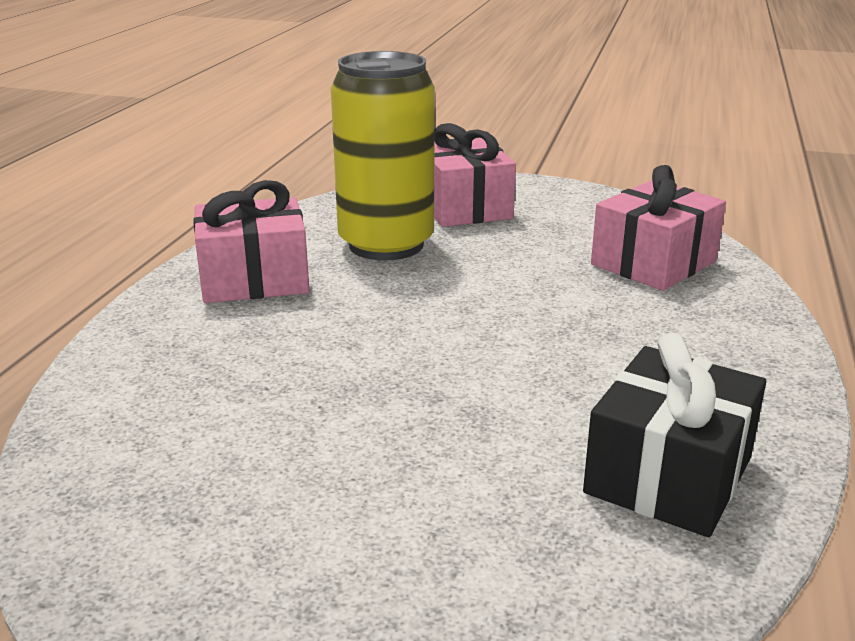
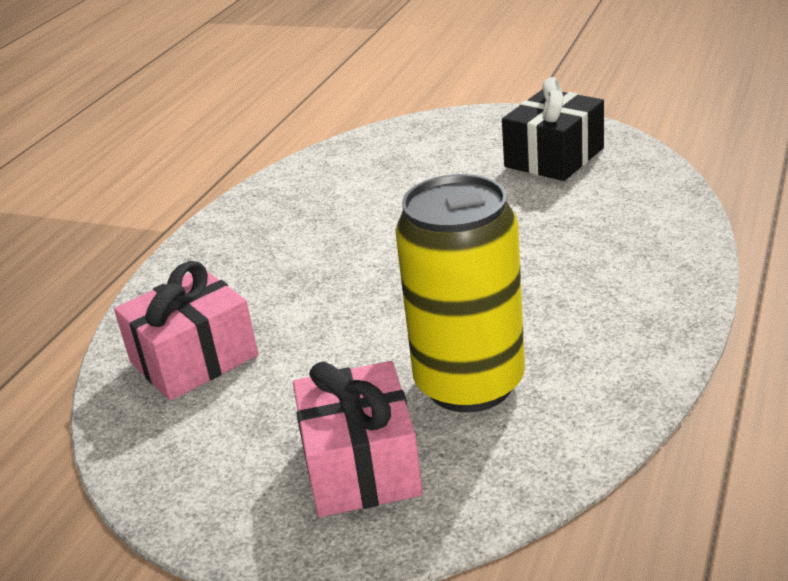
camera: 170 degrees left, 5 degrees up
(254, 279) = (604, 326): pink gift -> none
(668, 475) = (316, 187): black gift -> black gift (554, 157)

